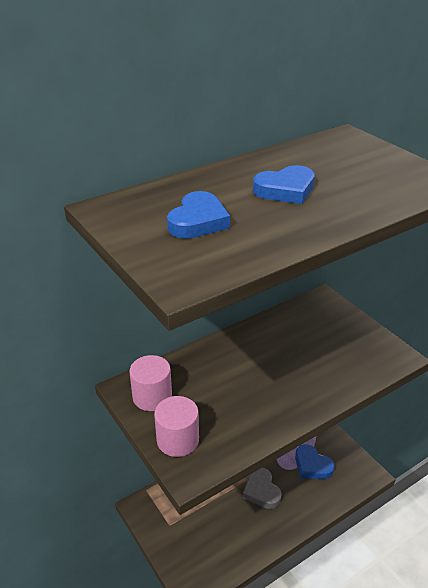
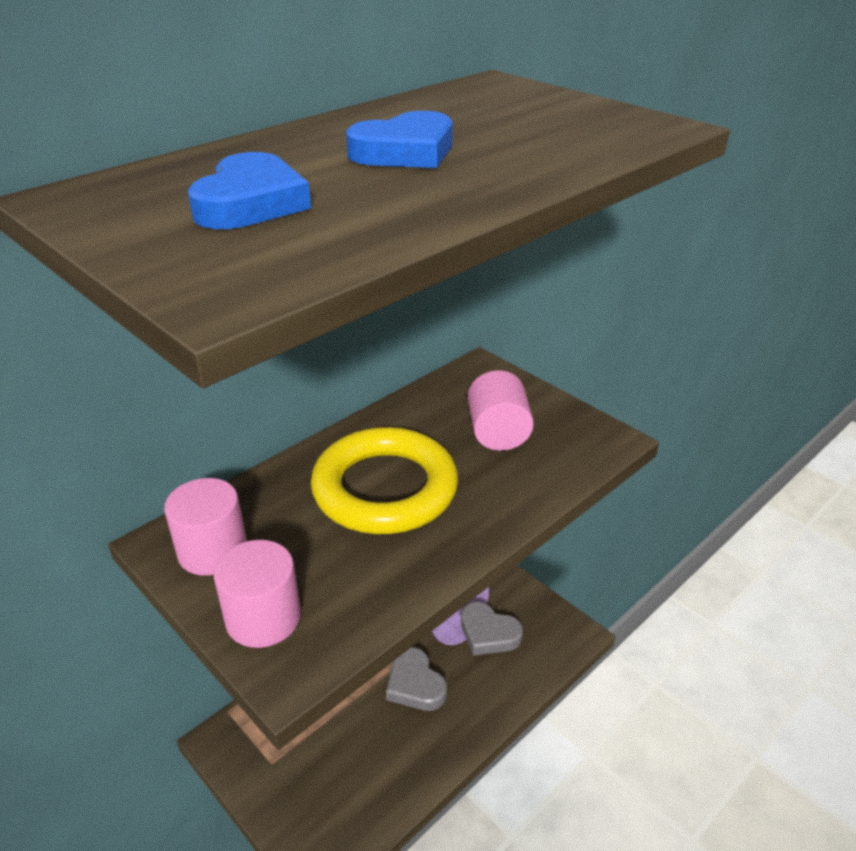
camera: 10 degrees left, 0 degrees up
(255, 371) = (385, 488): none -> yellow ring
(312, 465) = (488, 633): blue heart -> grey heart
(328, 344) = (498, 433): none -> pink cylinder

